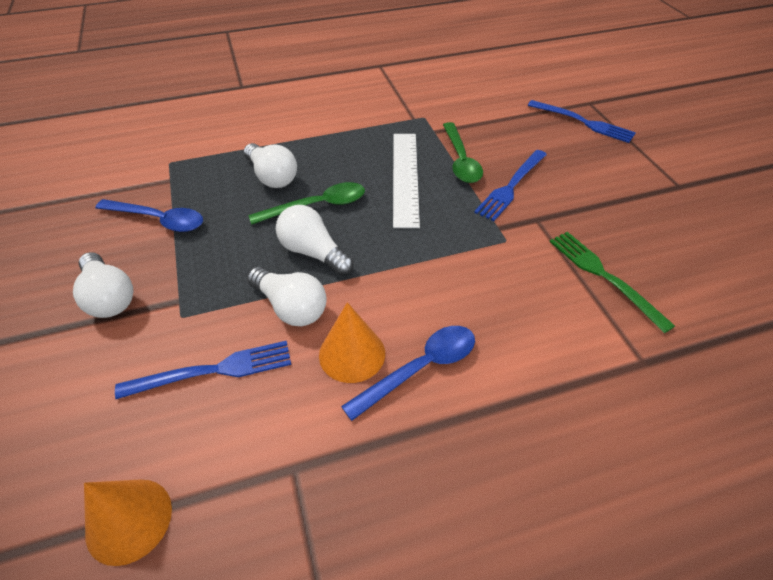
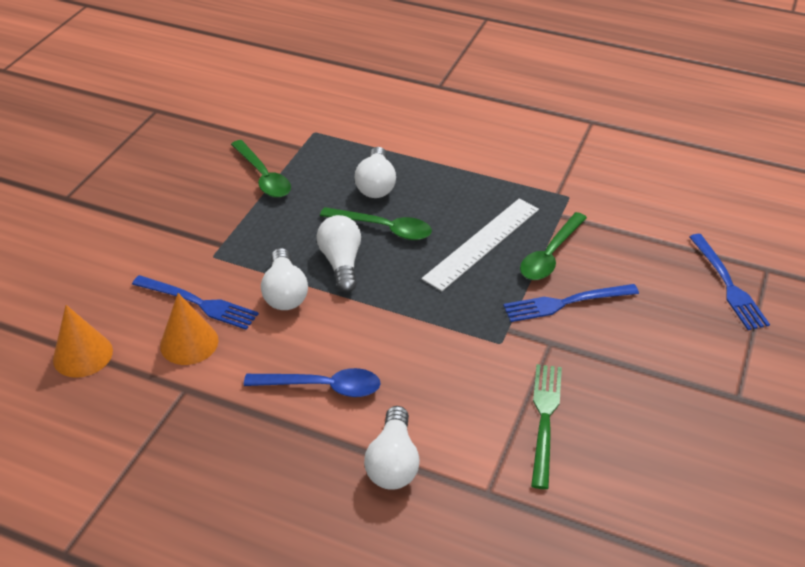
camera: 40 degrees right, 5 degrees down
(109, 297) = (184, 217): white light bulb -> white light bulb (393, 462)
(158, 220) = (263, 177): blue spoon -> green spoon
(352, 354) = (290, 348): orange cone -> orange cone (189, 343)

